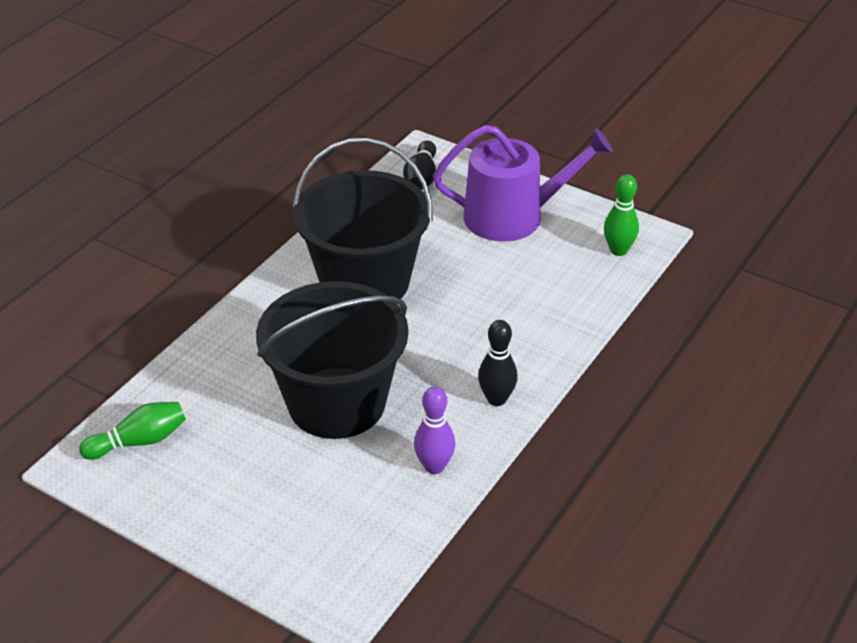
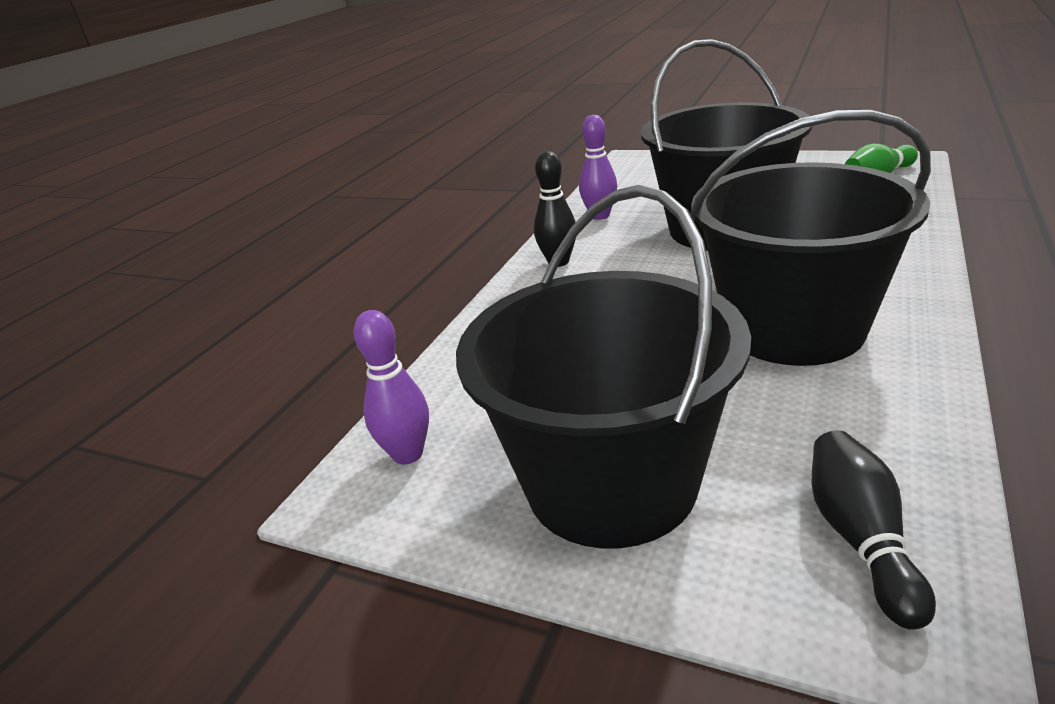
camera: 175 degrees right, 10 degrees down
(513, 216) = (611, 483): purple watering can -> black bucket
(618, 250) = (408, 454): green bowling pin -> purple bowling pin

